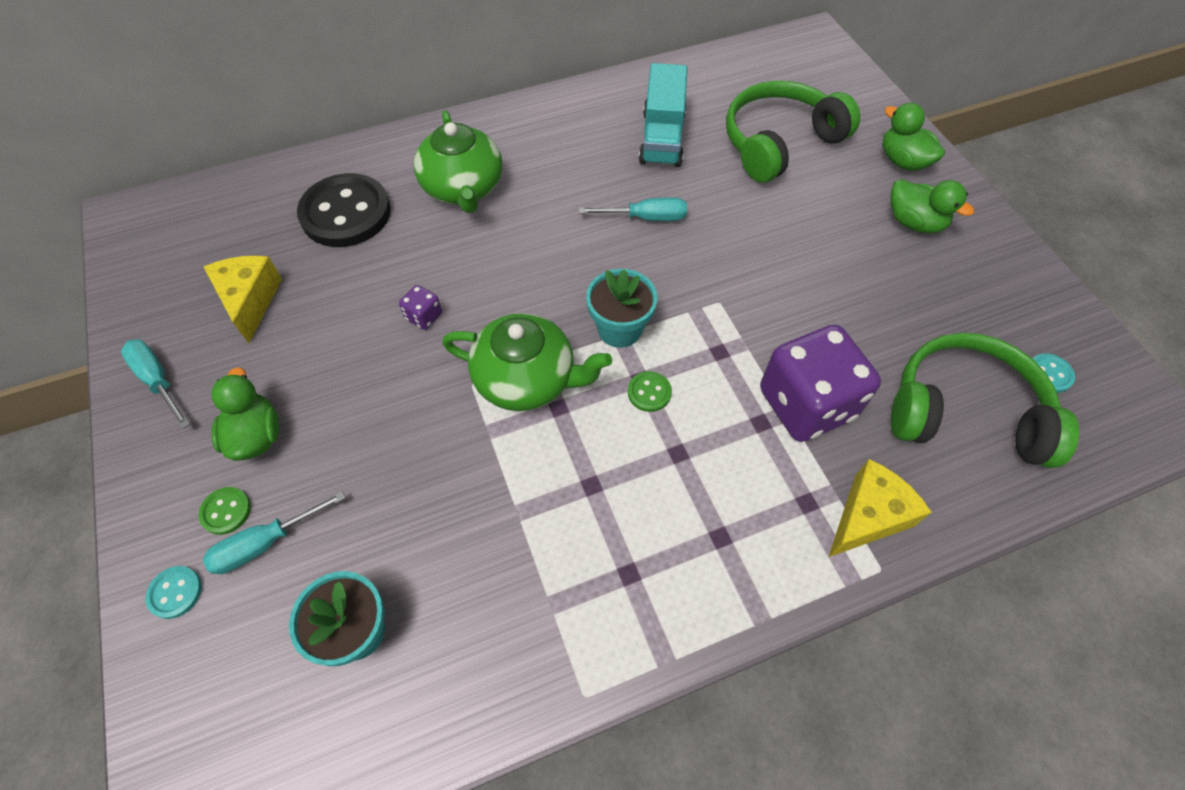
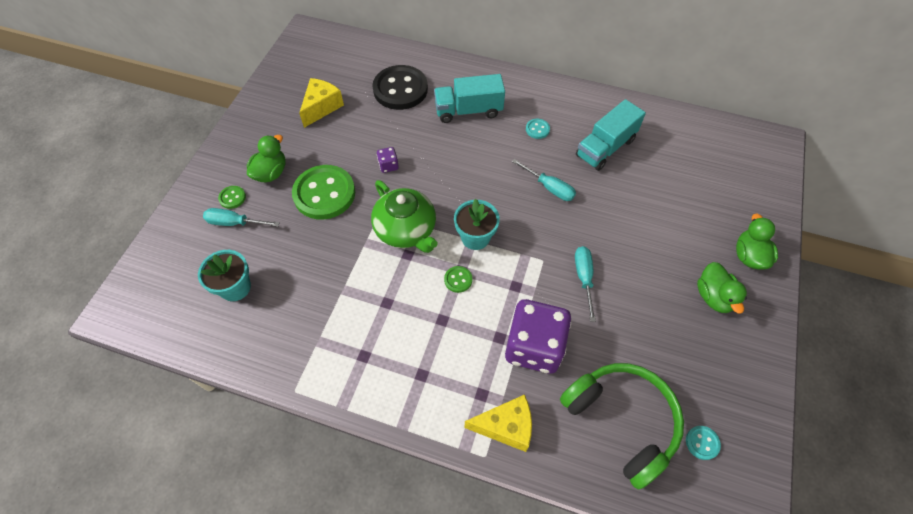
camera: 40 degrees right, 0 degrees up
(158, 380) = (256, 120): turquoise screwdriver -> turquoise screwdriver (584, 278)
(175, 592) = (187, 218): turquoise button -> turquoise button (537, 129)
(368, 410) = (324, 194): none -> green button
(463, 188) = (468, 110): green teapot -> turquoise truck
(779, 143) = (676, 194): green headphones -> none

